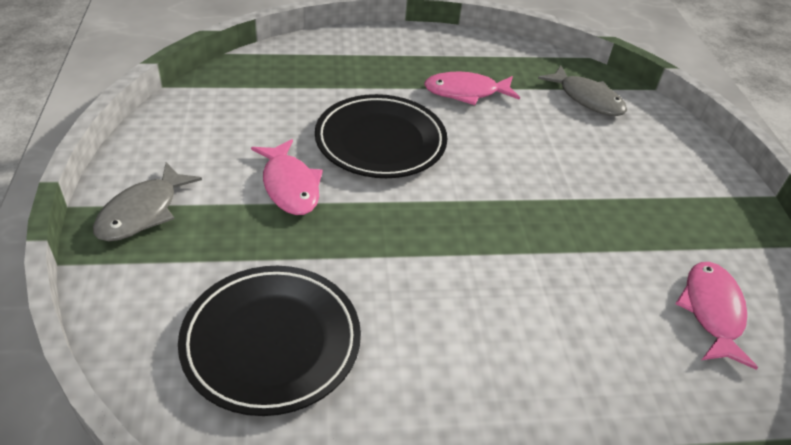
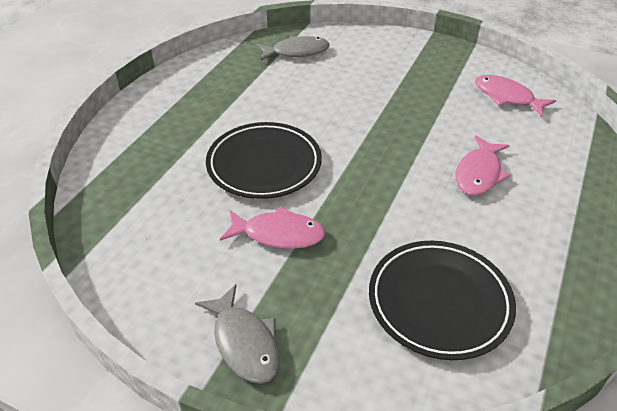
camera: 55 degrees left, 0 degrees up
(466, 92) = (243, 99): pink fish -> pink fish (479, 173)

